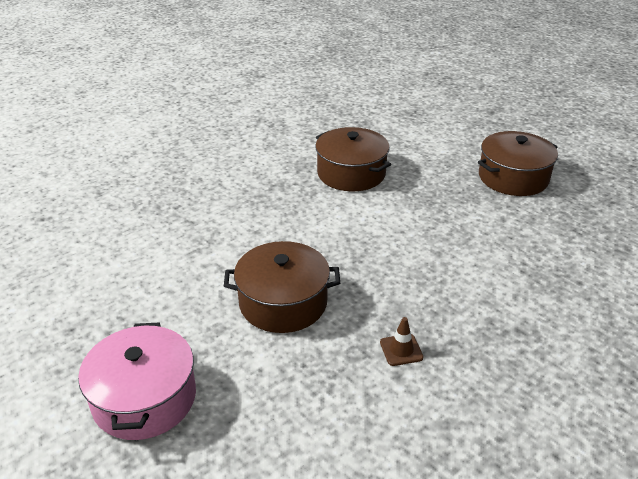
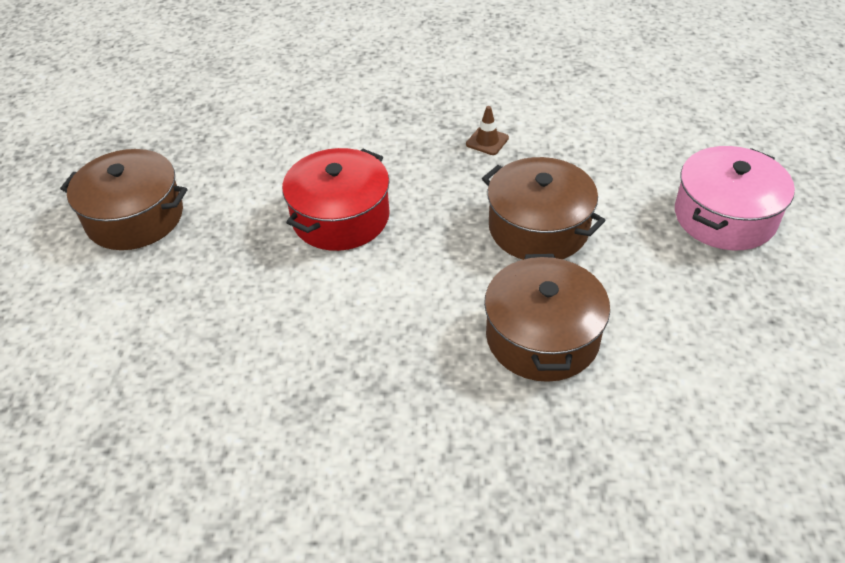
camera: 135 degrees left, 10 degrees up
(351, 173) = (271, 343): brown pot -> brown pot (542, 337)
(413, 237) = (340, 217): none -> red pot

